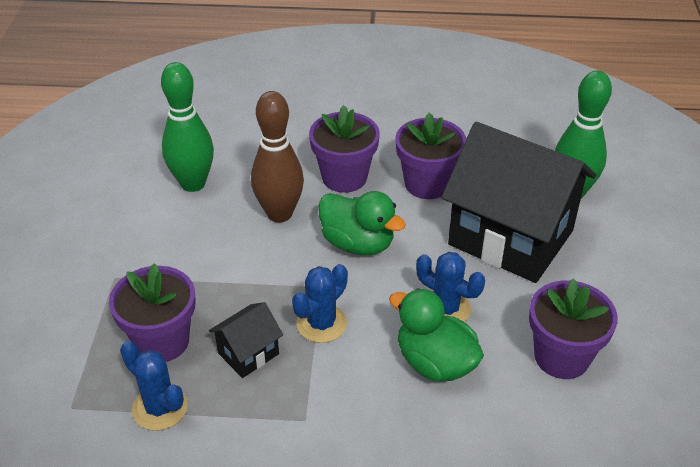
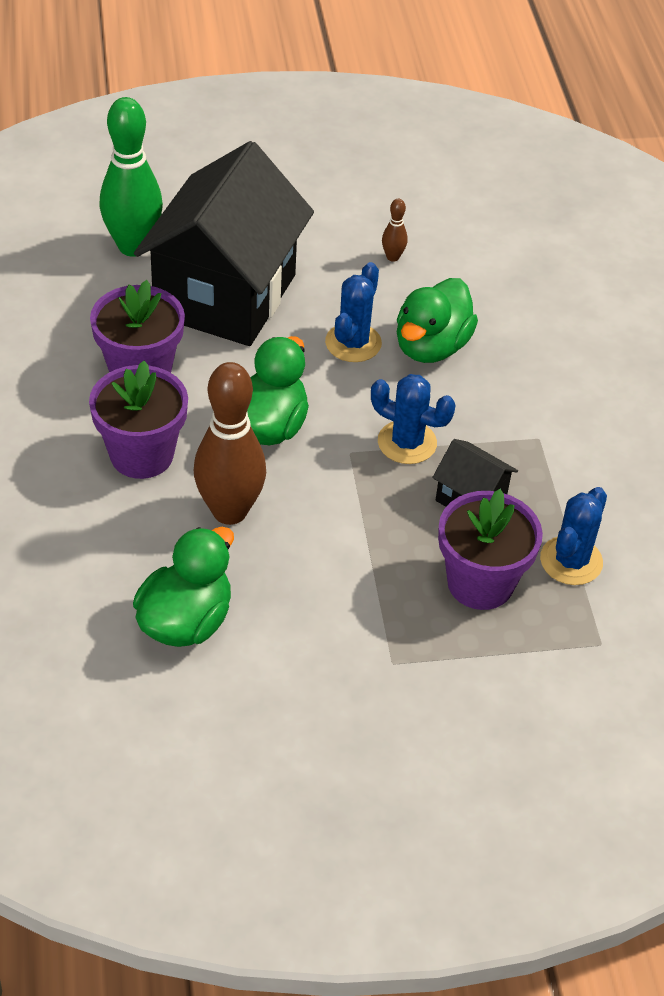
camera: 105 degrees left, 5 degrees up
(193, 183) = (186, 621): green bowling pin -> green duck
(561, 357) = (392, 257): purple flower pot -> brown bowling pin

